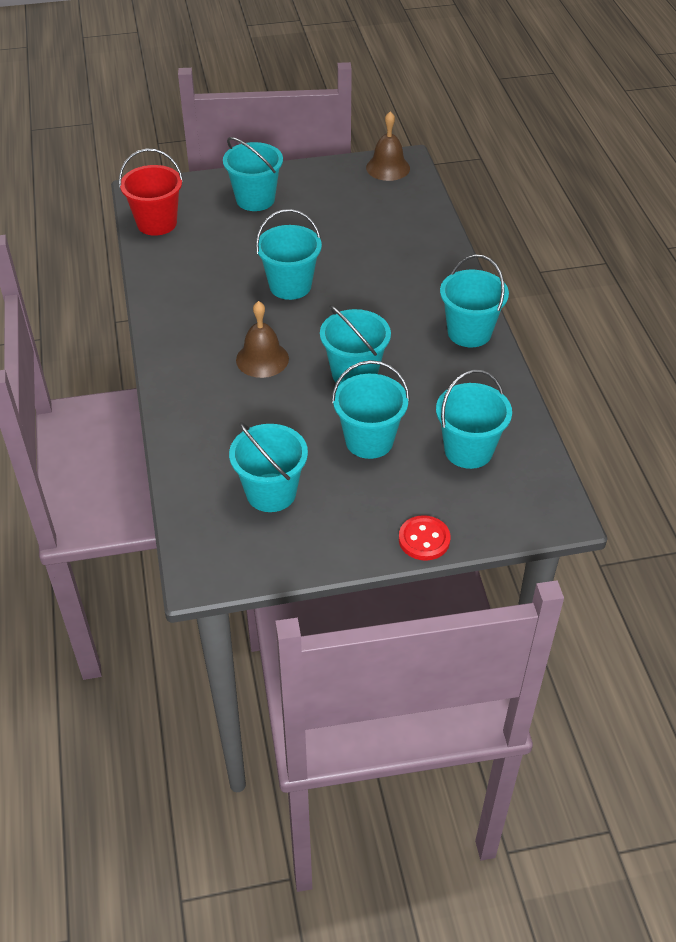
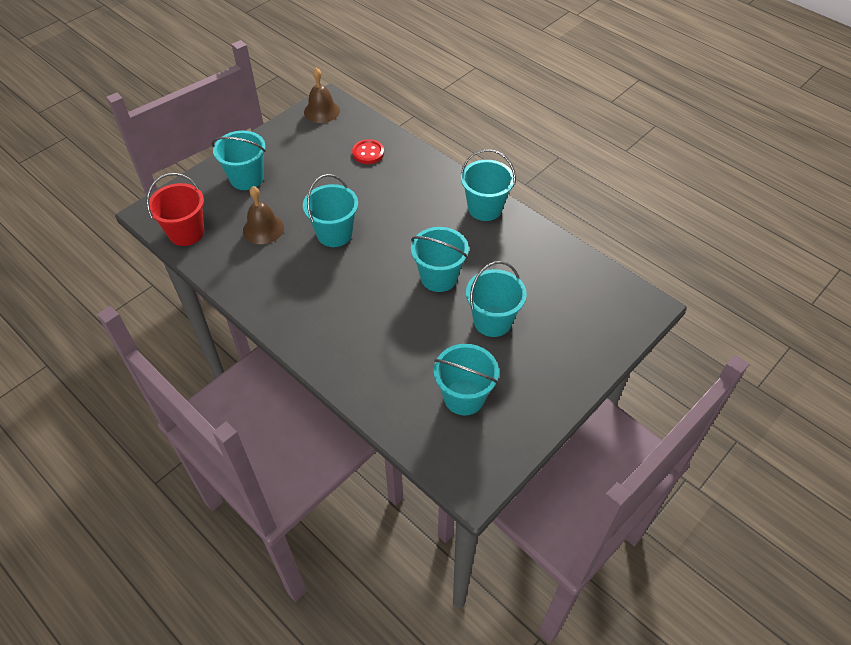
camera: 35 degrees left, 5 degrees up
(262, 359) = (366, 300): brown bell -> brown bell (263, 229)
(424, 539) = (589, 371): red button -> red button (368, 153)
(468, 450) = (559, 292): turquoise bucket -> none

